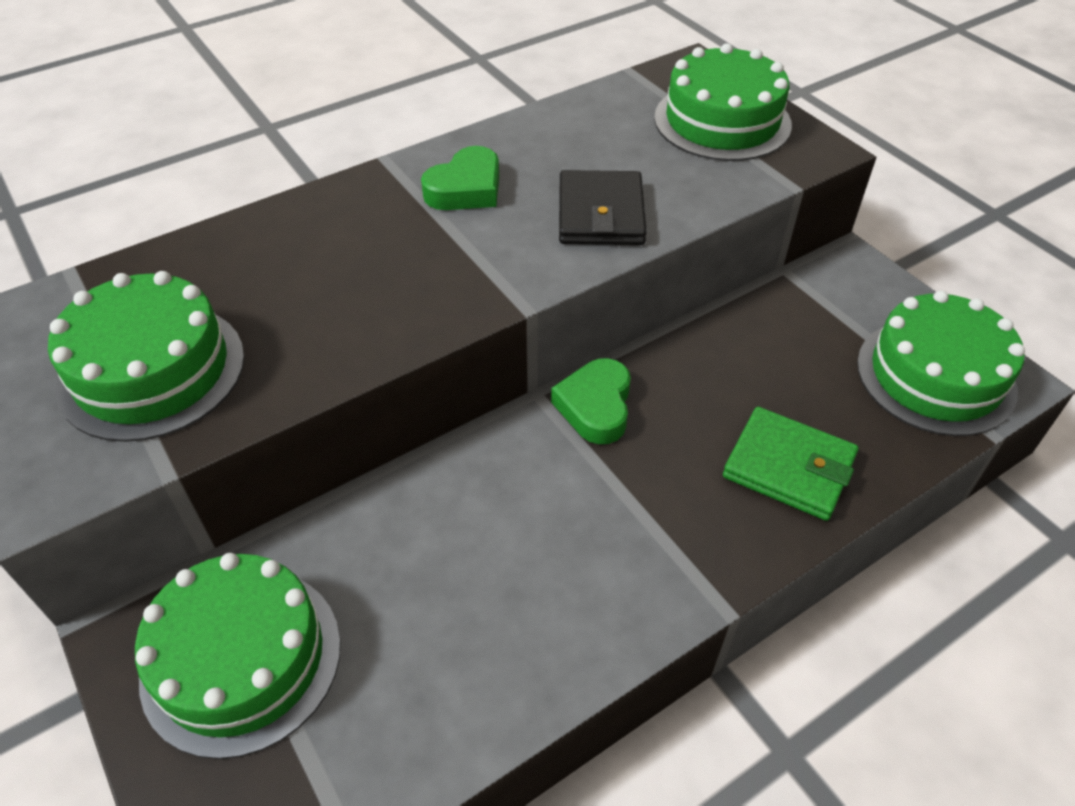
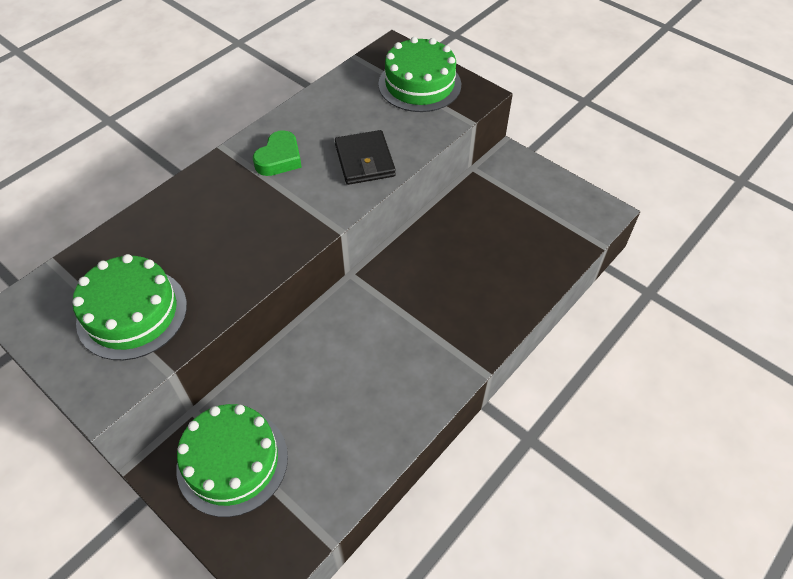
camera: 15 degrees left, 5 degrees up
(595, 406) = (386, 275): green heart -> none
(788, 467) = (500, 287): green wallet -> none
(935, 376) = (567, 217): green cake -> none

